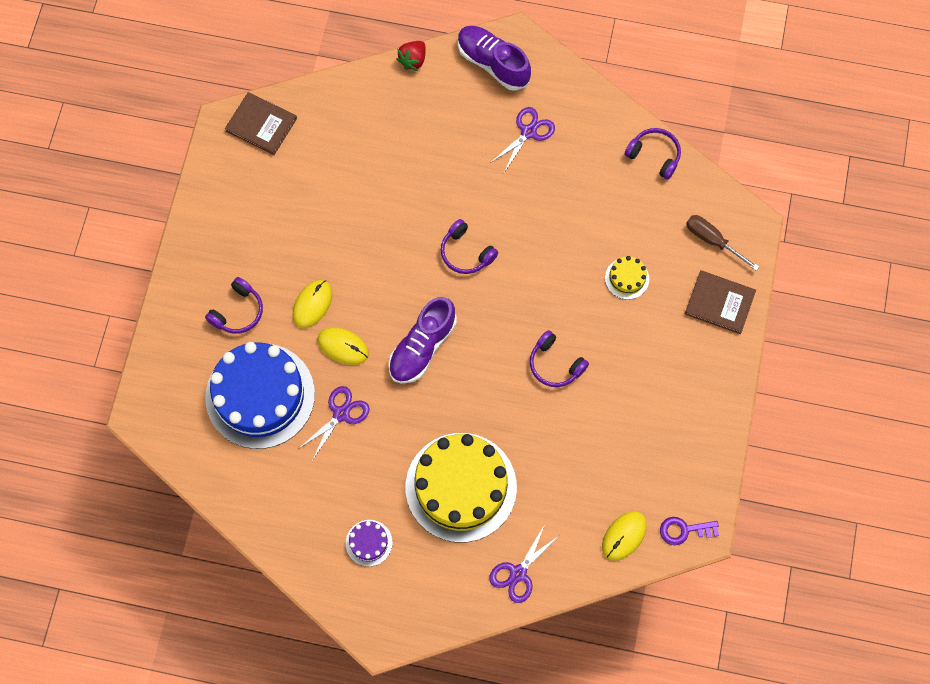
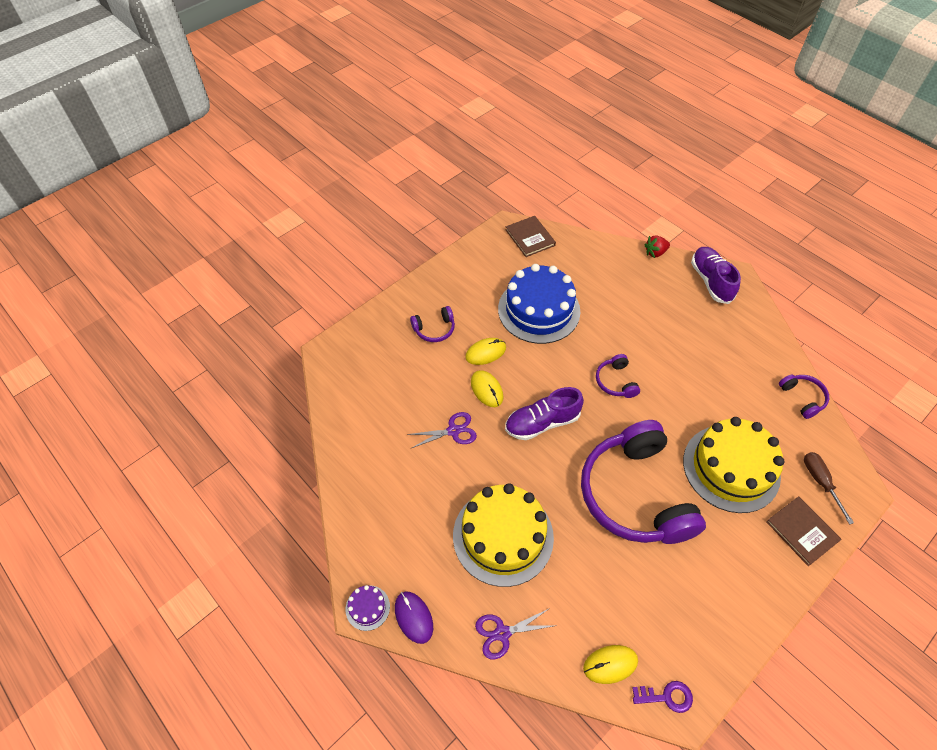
camera: 35 degrees right, 15 degrees down
(260, 395) = (409, 386): blue cake -> blue cake (539, 310)
(369, 543) = (407, 531): purple cake -> purple cake (367, 607)
(432, 614) = (413, 617): none -> purple mouse
(528, 132) = (711, 333): purple scissors -> none
(555, 364) = (635, 494): purple headphones -> purple headphones, size x2.41
(627, 278) = (731, 468): yellow cake -> yellow cake, size x2.40
(684, 530) = (667, 696): purple key -> purple key turned 150 degrees clockwise

